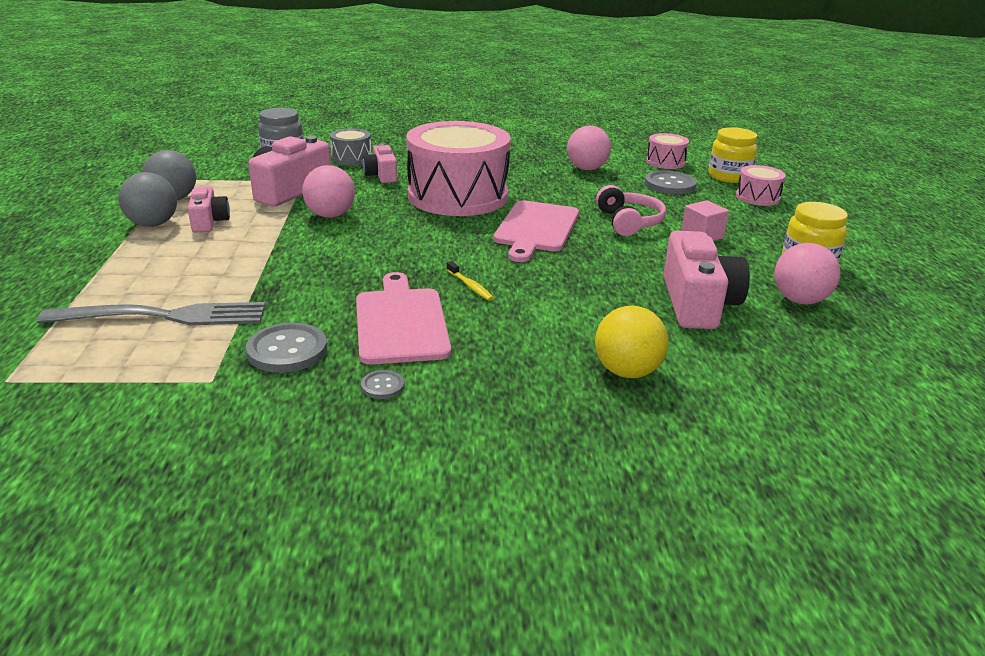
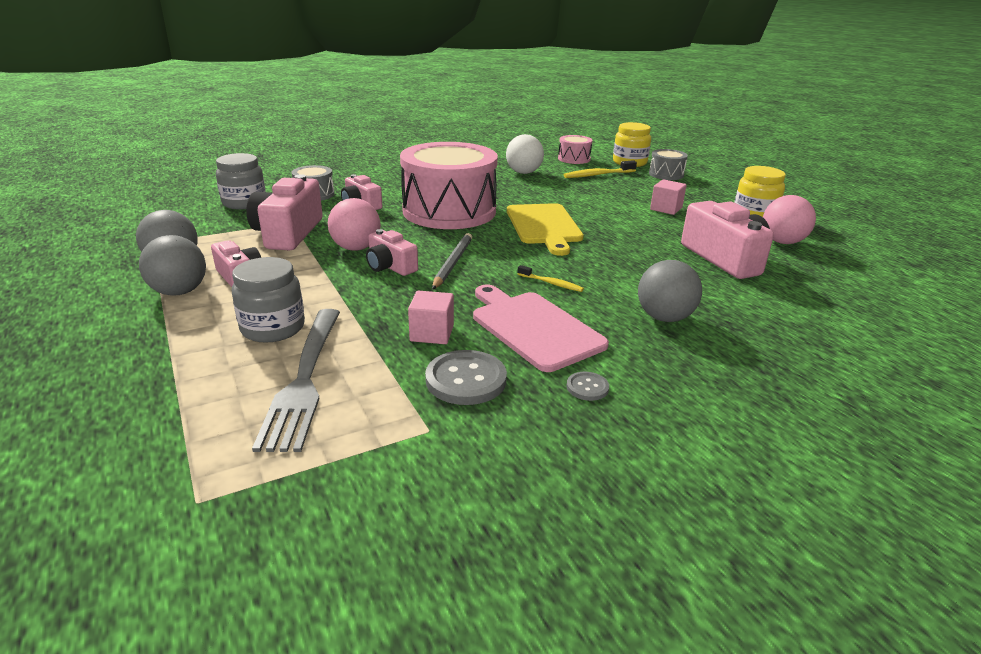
camera: 25 degrees left, 0 degrees up
(165, 316) = (304, 380): grey fork -> grey fork turned 120 degrees clockwise
(188, 269) = (273, 328): none -> grey jar
(306, 305) = (432, 333): none -> pink cube
(340, 238) = (390, 266): none -> pink camera
(399, 247) = (452, 263): none -> grey pencil
(536, 229) = (544, 226): pink cutting board -> yellow cutting board
(543, 345) = (664, 317): none -> grey ball
(586, 169) = (523, 172): pink ball -> white ball
(627, 371) = (745, 322): yellow ball -> none
(629, 222) = (604, 208): pink headphones -> none
(670, 184) = (597, 175): grey button -> yellow toothbrush
(757, 197) = (666, 174): pink drum -> grey drum

